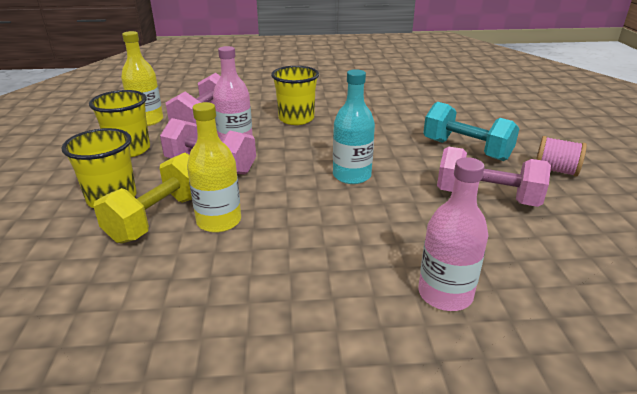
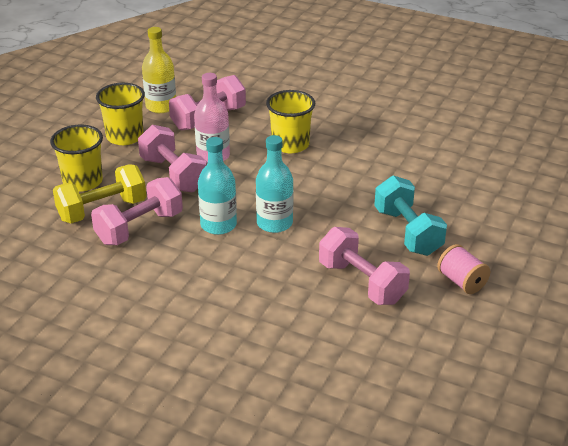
camera: 30 degrees right, 5 degrees up
(219, 221) = (139, 228): yellow bottle -> pink dumbbell
(301, 193) = (218, 225): none -> turquoise bottle
(445, 294) = (235, 338): pink bottle -> none

